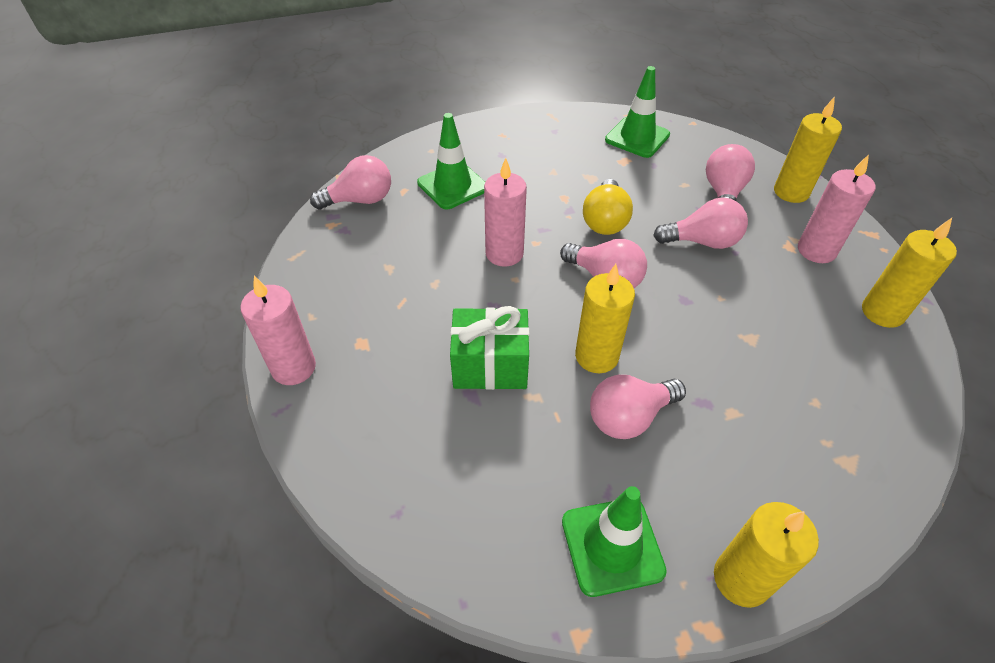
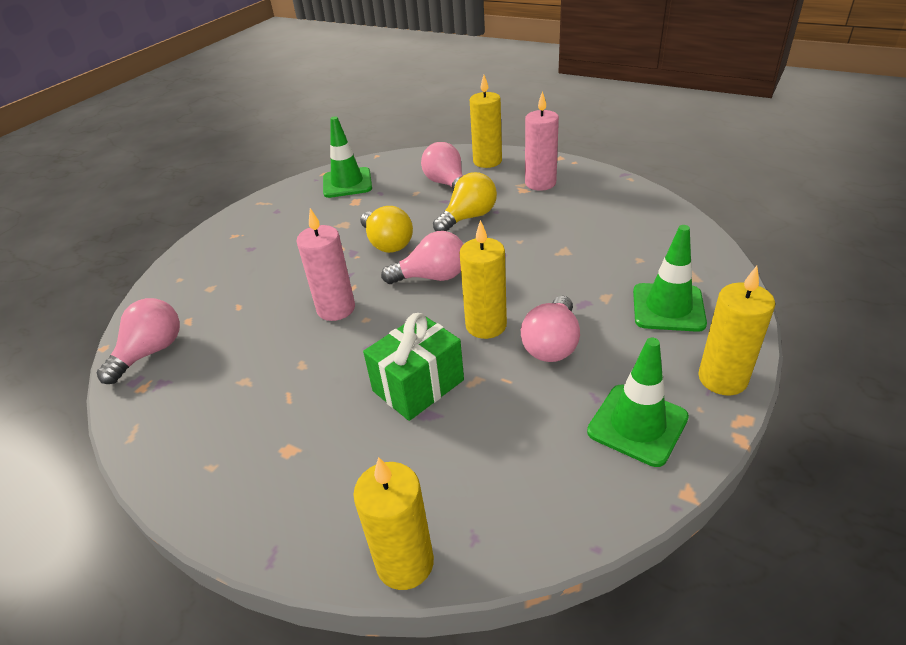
camera: 40 degrees left, 10 degrees down
(293, 368) = (243, 517): pink candle -> none
(452, 186) = (232, 291): green traffic cone -> green traffic cone (668, 307)
(702, 242) = (469, 217): pink light bulb -> yellow light bulb
(882, 312) = (613, 193): yellow candle -> yellow candle (405, 563)

